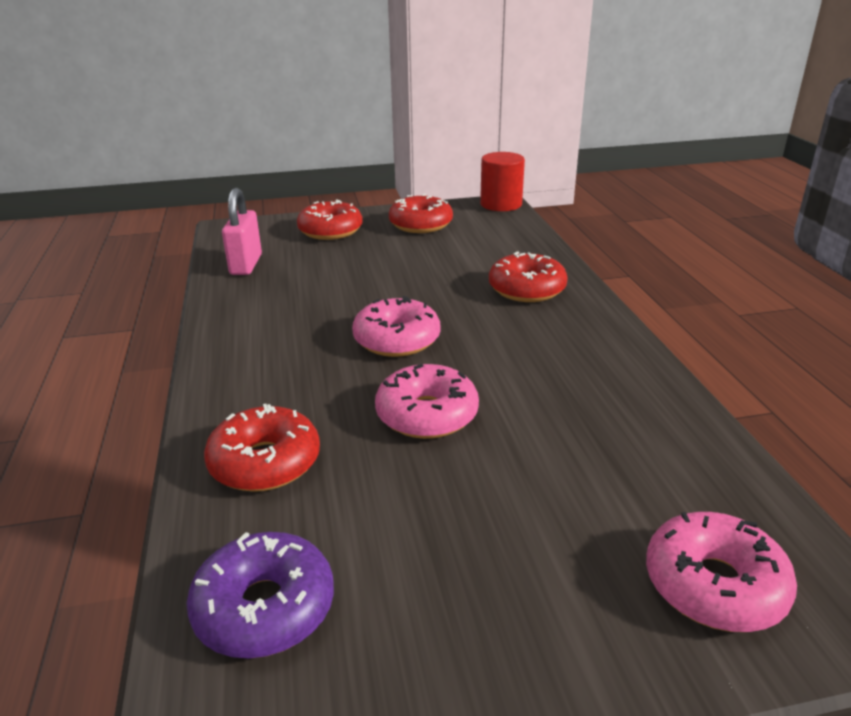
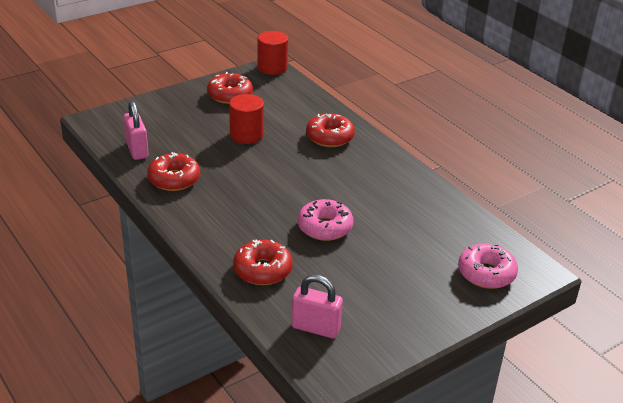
camera: 25 degrees left, 5 degrees up
(264, 608) = (316, 328): purple donut -> pink padlock
(330, 231) = (171, 111): red donut -> red donut (174, 179)
(397, 340) = (278, 186): pink donut -> none
(405, 269) = (246, 135): none -> red cylinder

